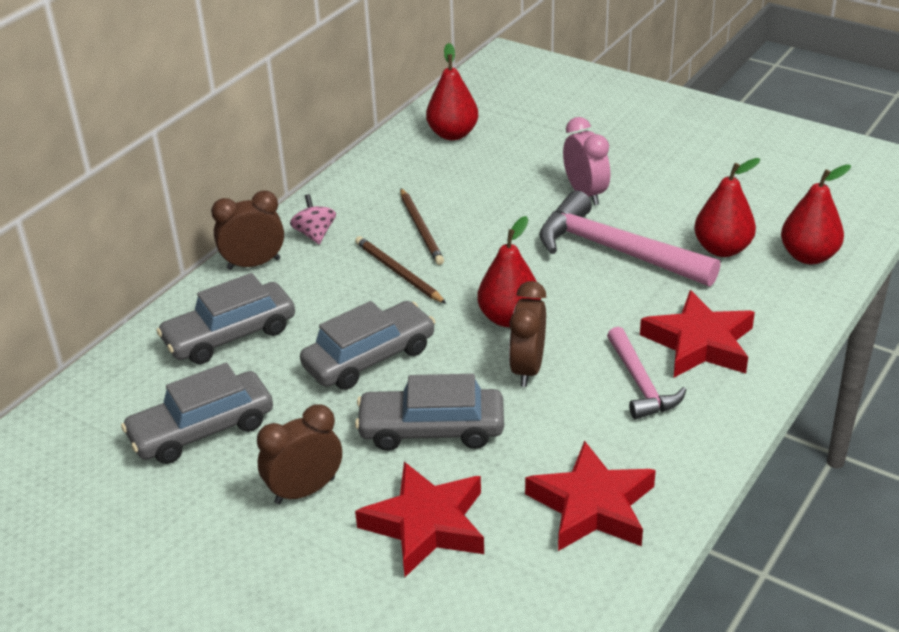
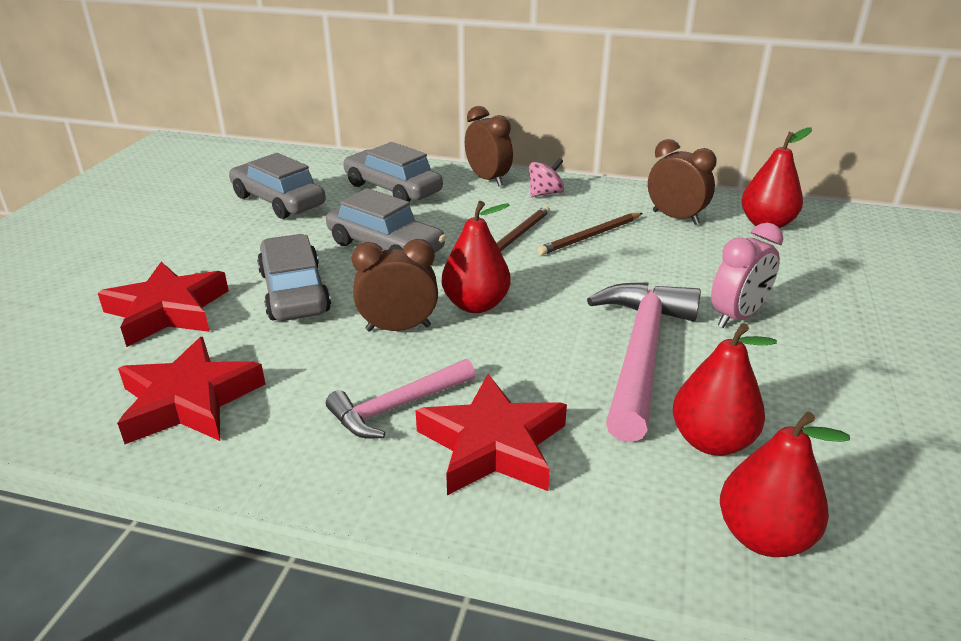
camera: 70 degrees right, 5 degrees down
(305, 490) = (211, 251): brown clock -> brown clock (675, 218)

